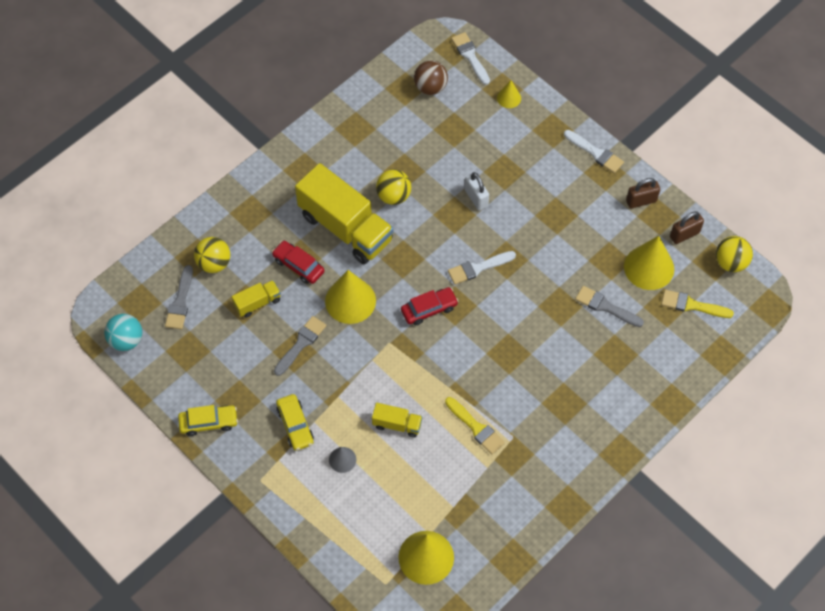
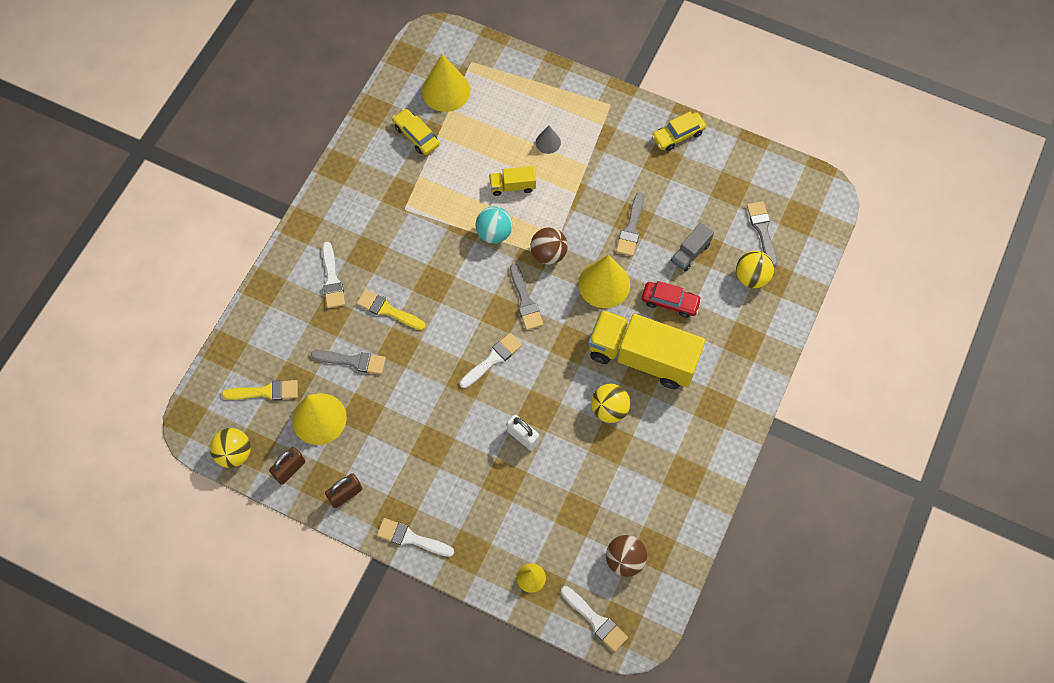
camera: 160 degrees right, 5 degrees up
(126, 340) = (790, 180): turquoise ball -> turquoise ball (494, 233)
(257, 303) = (690, 253): yellow truck -> grey truck
(295, 425) = (602, 157): yellow car -> yellow car (416, 136)
(390, 345) = (548, 254): none -> brown ball
(429, 309) = (525, 301): red car -> grey brush
(476, 427) = (441, 206): yellow brush -> yellow brush (388, 310)
(605, 389) = (332, 279): none -> white brush

